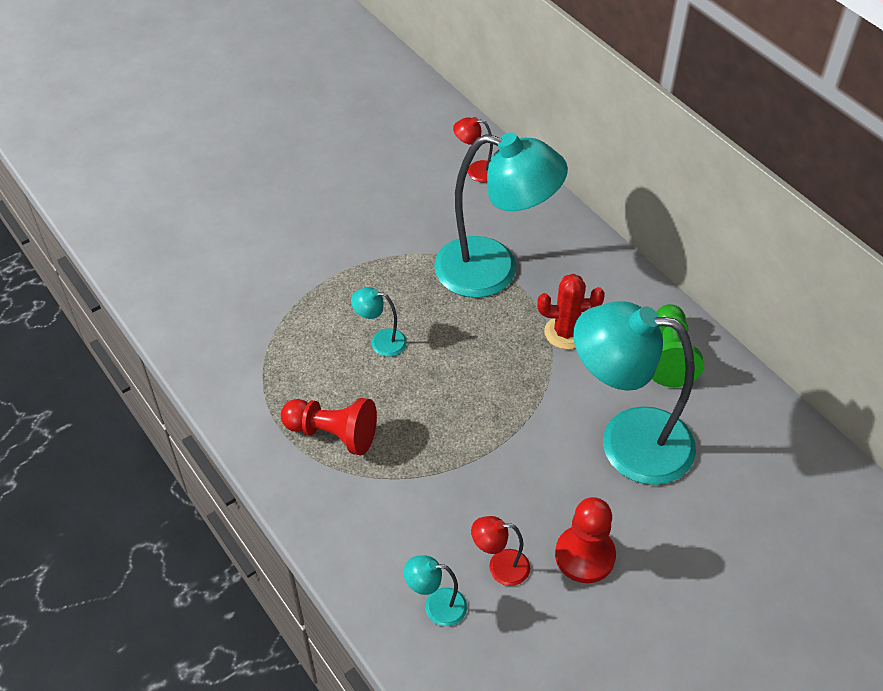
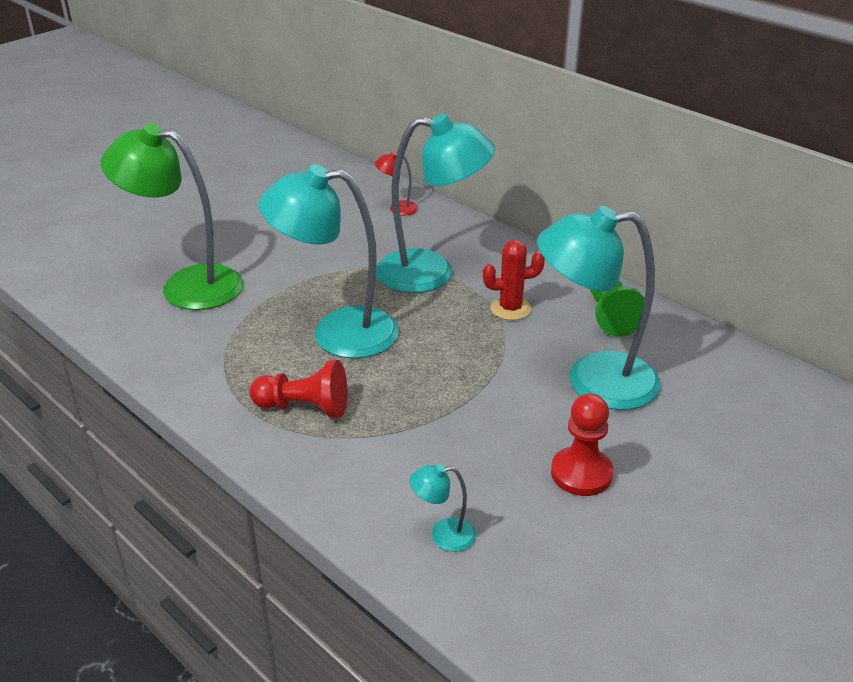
camera: 10 degrees left, 15 degrees down
(239, 255) = (187, 285): none -> green lamp
(381, 341) = (337, 333): turquoise lamp -> turquoise lamp, size x2.43
(500, 567) = (499, 493): red lamp -> none

